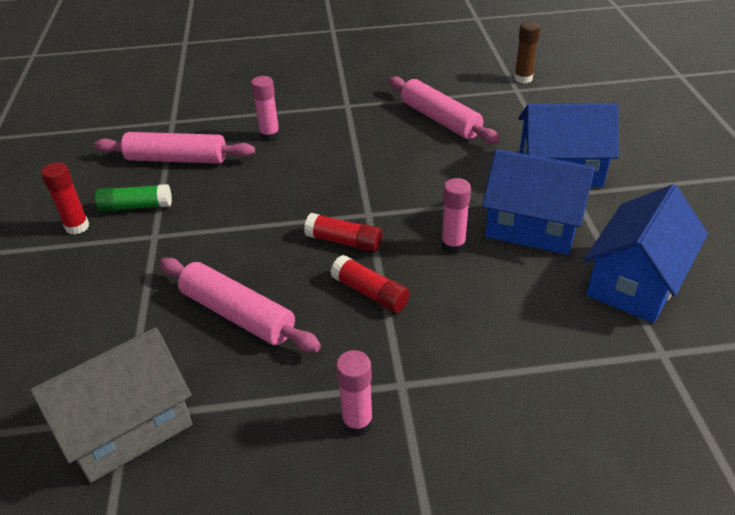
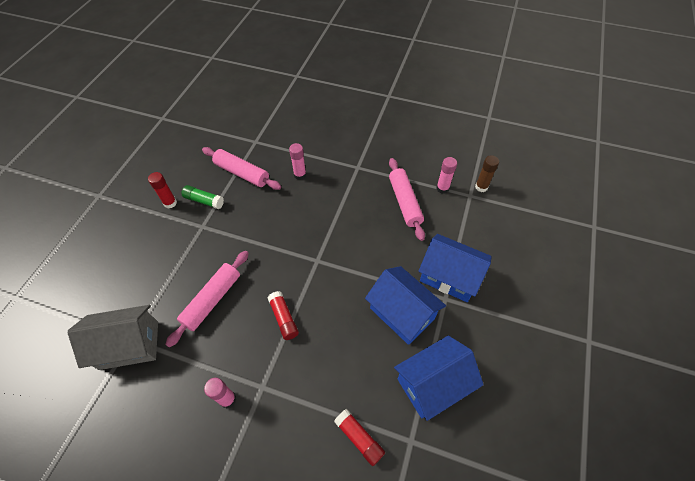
camera: 25 degrees right, 15 degrees up
(238, 314) = (212, 300): pink rolling pin -> pink rolling pin turned 60 degrees clockwise
(344, 241) = (292, 275): red glue stick -> red glue stick (359, 438)
(453, 245) = (348, 306): pink glue stick -> pink glue stick (442, 188)

